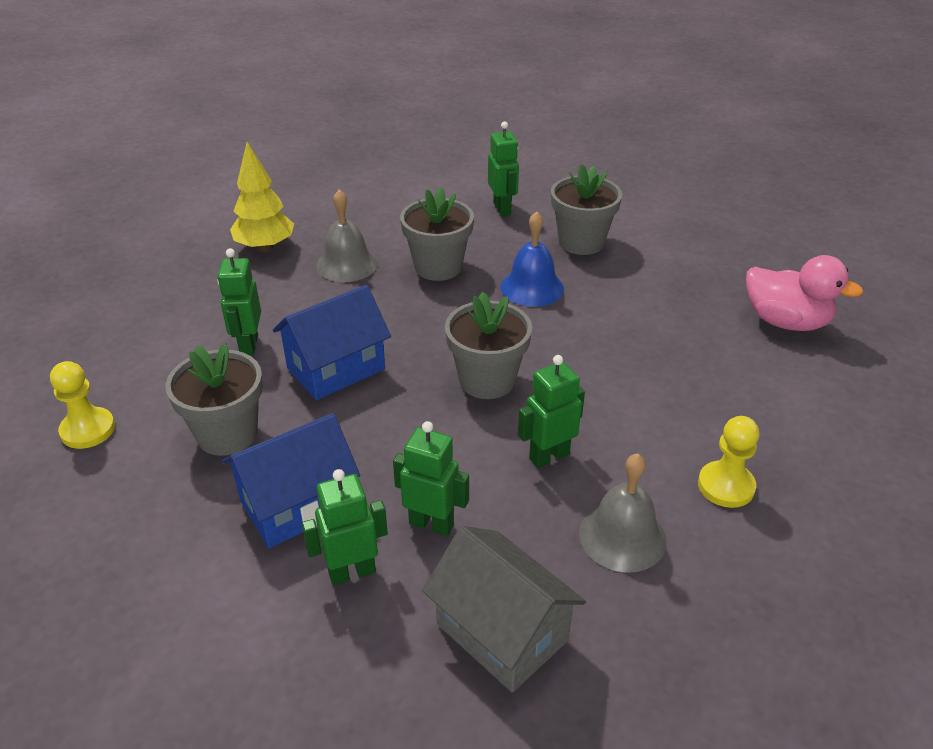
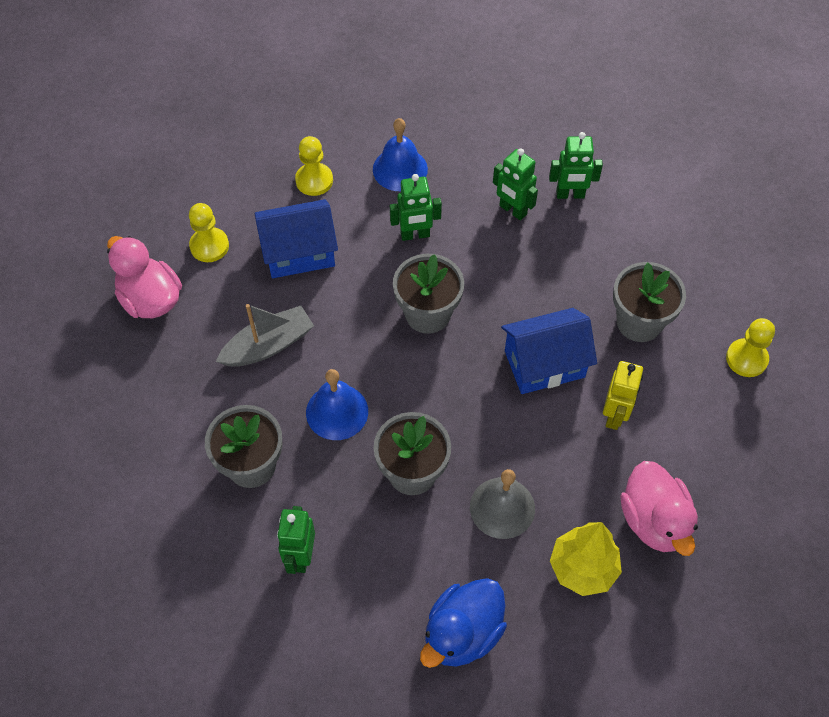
camera: 160 degrees left, 20 degrees up
(202, 285) = (654, 521): none -> pink duck
(248, 345) = (615, 415): green robot -> yellow robot
(297, 505) = (596, 249): blue house -> blue house (299, 252)
(355, 201) = (462, 633): none -> blue duck
(501, 632) = (496, 139): grey house -> none
(622, 536) = (400, 169): grey bell -> blue bell
(635, 316) = (268, 345): none -> grey boat
(778, 380) = (209, 246): none -> yellow pawn

